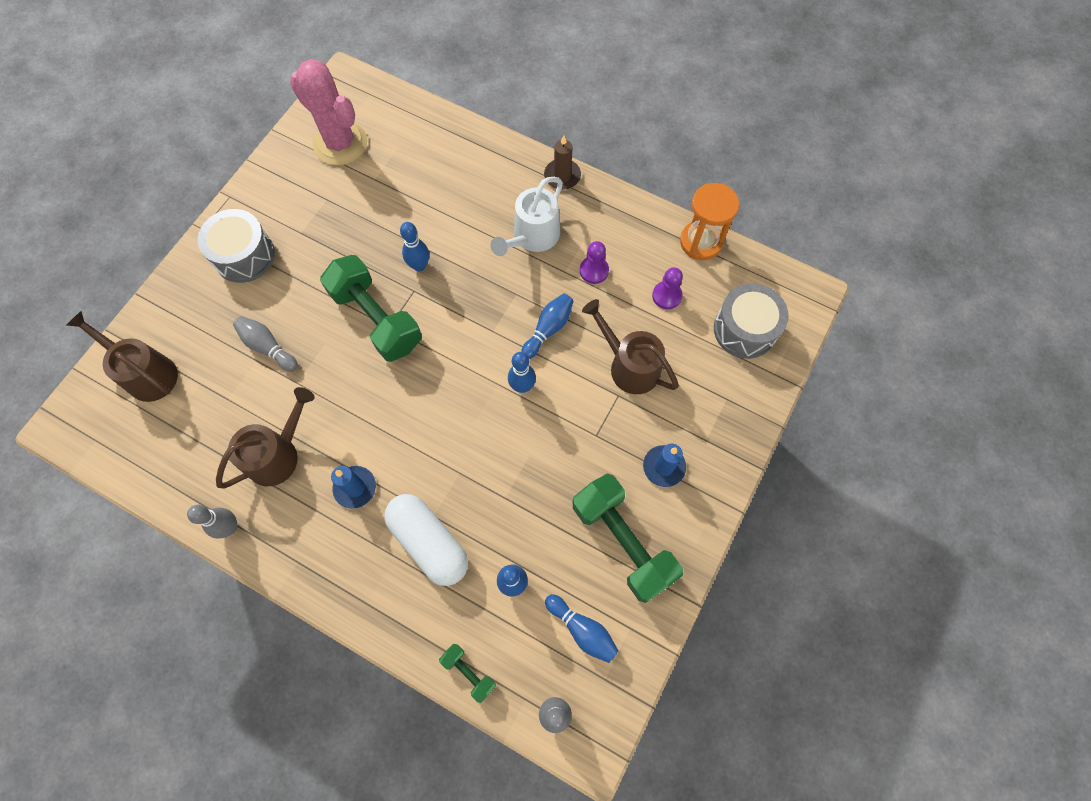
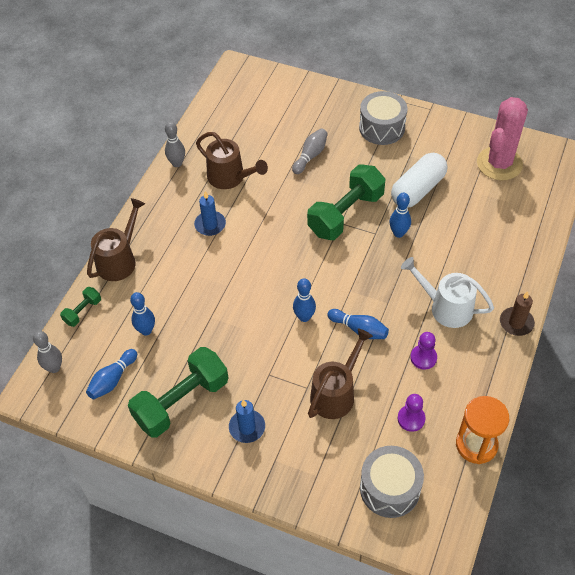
camera: 85 degrees right, 15 degrees down
(146, 373) = (280, 97): brown watering can -> brown watering can (119, 260)
(429, 542) = (173, 274): white capsule -> white capsule (418, 189)

